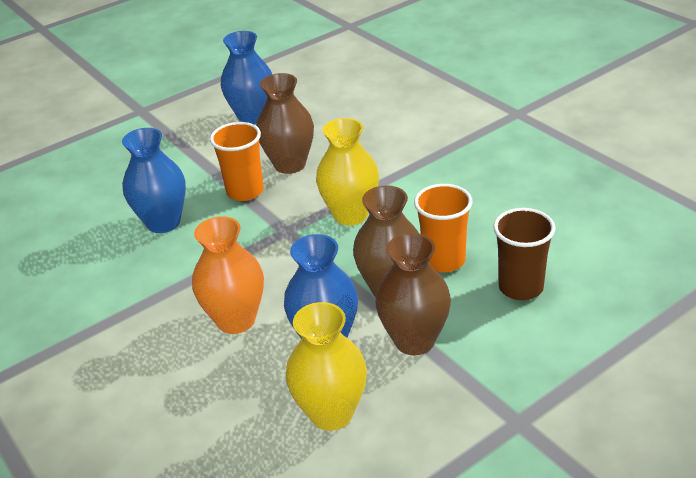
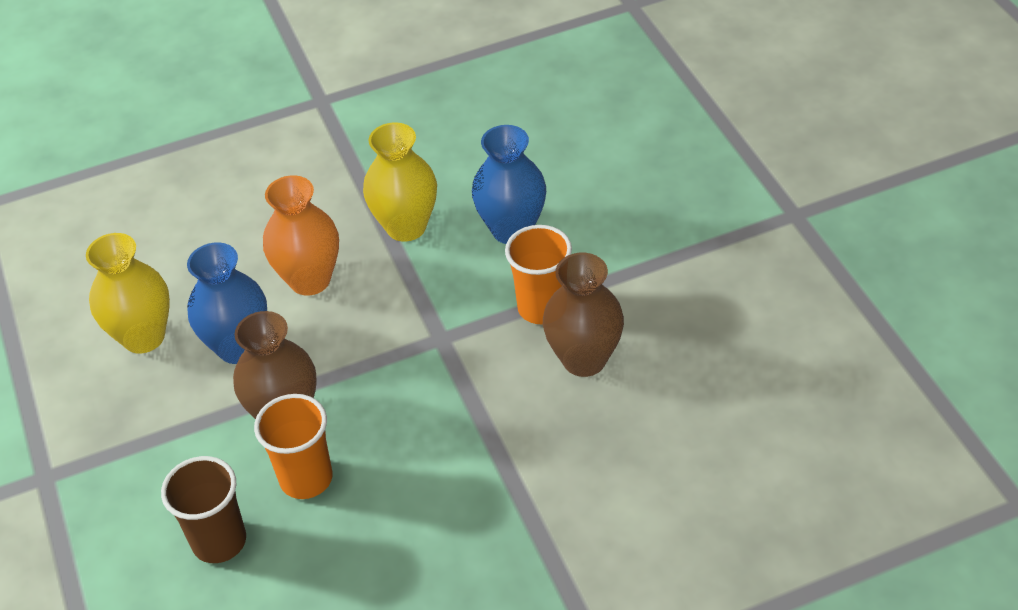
camera: 105 degrees right, 10 degrees up
(252, 117) = (729, 333): blue vase -> none
(351, 215) = (441, 405): yellow vase -> yellow vase (406, 227)
(414, 340) = (196, 420): brown vase -> none

